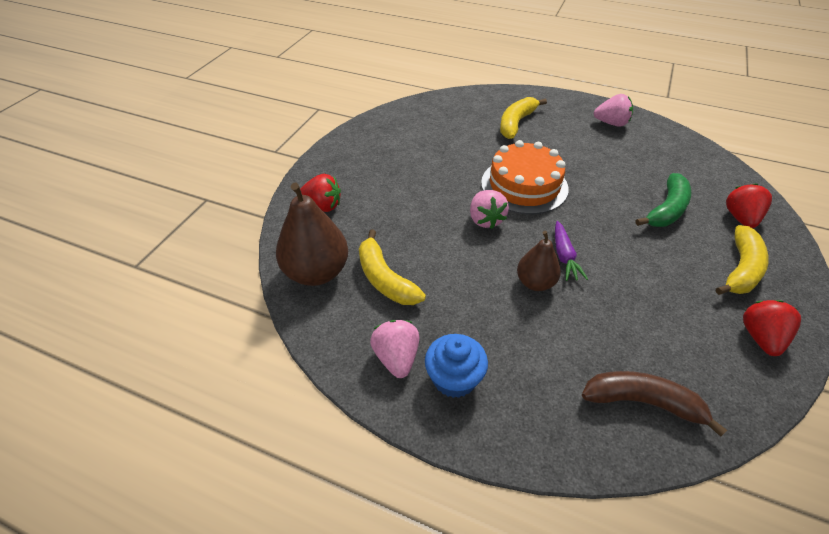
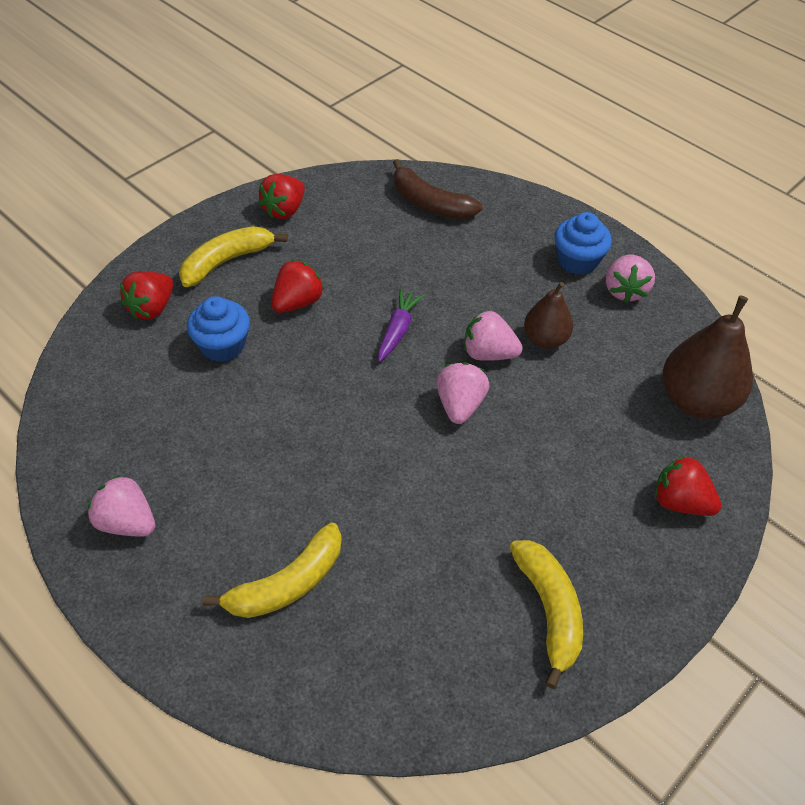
camera: 160 degrees left, 5 degrees up
(385, 279) = (616, 368): yellow banana -> yellow banana (549, 610)
(487, 260) = (488, 353): none -> pink strawberry
(524, 185) = (372, 442): orange cake -> none
(535, 283) = (451, 313): brown pear -> brown pear (545, 339)
(653, 254) = (297, 302): none -> red strawberry
(666, 209) = (223, 345): green banana -> blue cupcake

